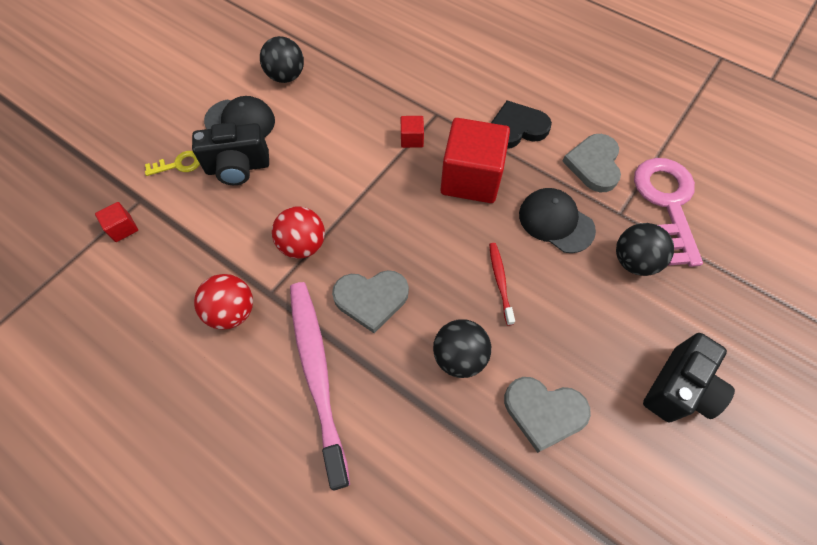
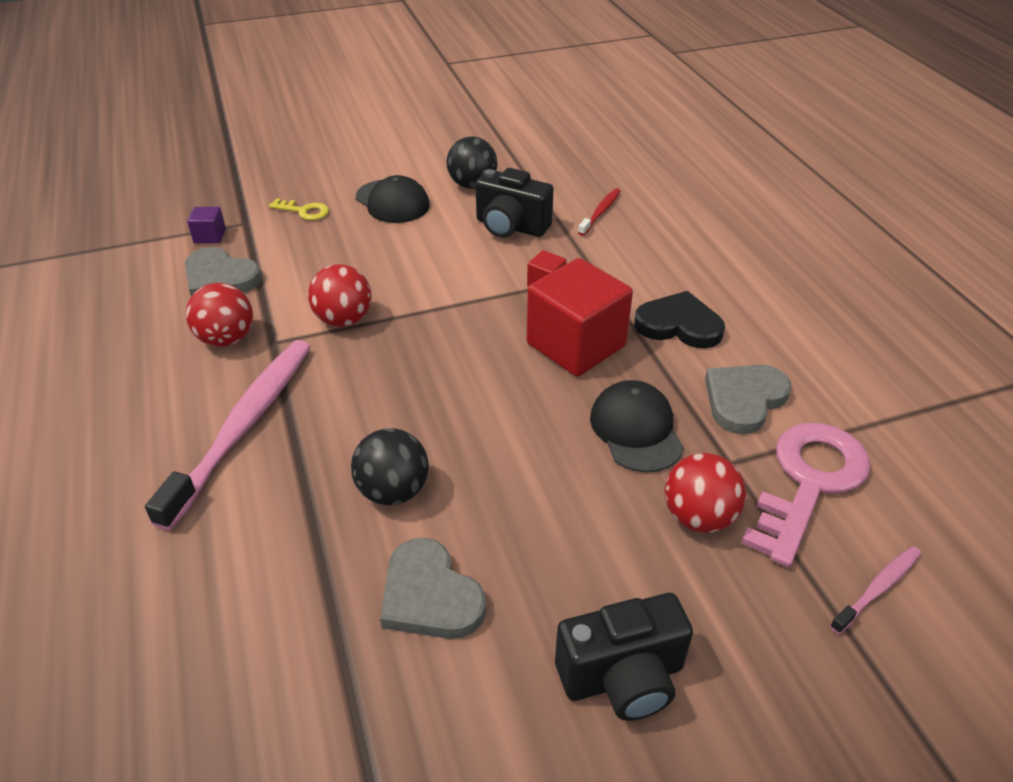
camera: 35 degrees right, 20 degrees down
(123, 228) = (210, 236): red cube -> purple cube
(238, 168) = (352, 235): black camera -> black camera (511, 227)
(371, 299) = (359, 394): grey heart -> grey heart (220, 278)
(500, 282) = (510, 450): red toothbrush -> red toothbrush (600, 212)
(634, 261) = (698, 517): black ball -> red ball
(744, 250) = (877, 589): none -> pink toothbrush

